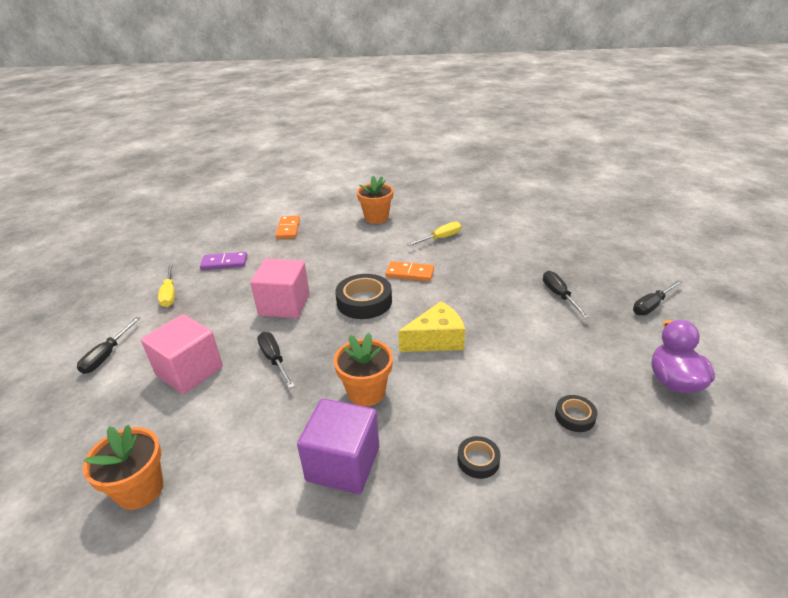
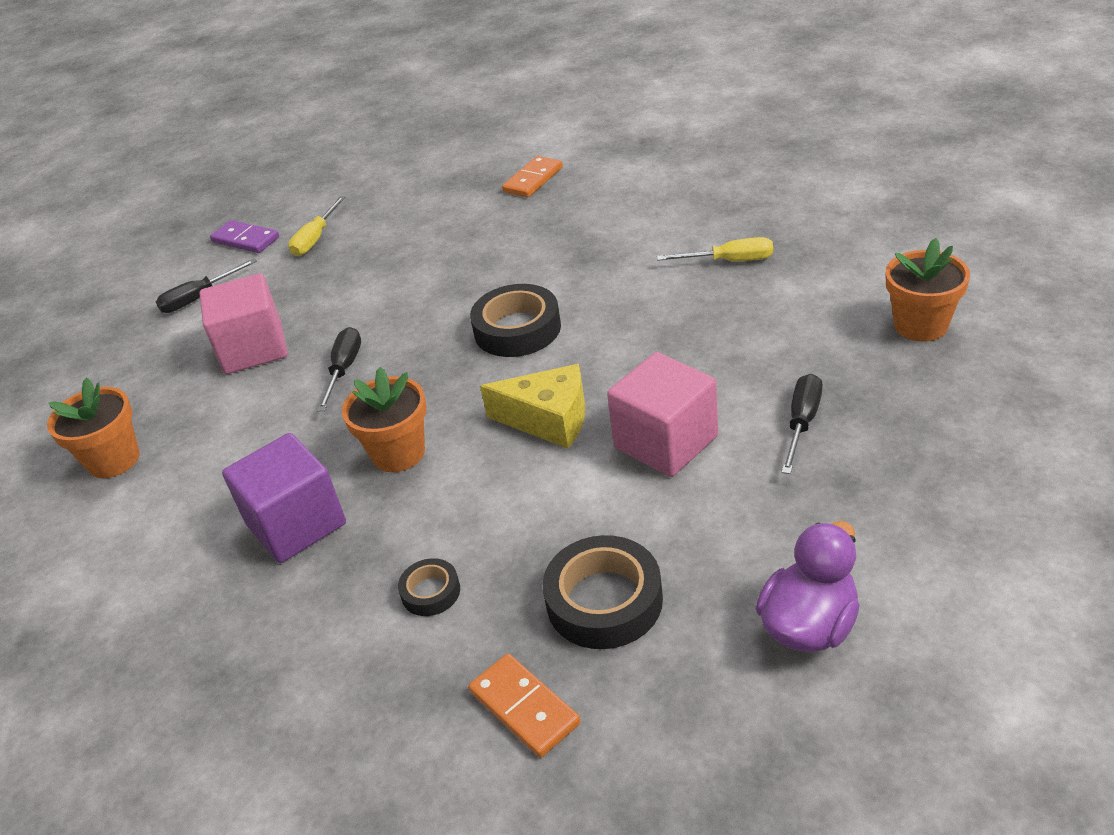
camera: 40 degrees right, 5 degrees up
(224, 263) = (410, 212): purple domino -> purple domino (246, 239)
(284, 305) = (421, 299): pink cube -> pink cube (666, 442)
(376, 218) = (672, 195): orange flower pot -> orange flower pot (921, 325)
(410, 273) = (621, 306): orange domino -> orange domino (524, 708)
(574, 416) = (604, 601): black tape -> black tape, size x1.89
(652, 305) = (939, 499): black screwdriver -> none

